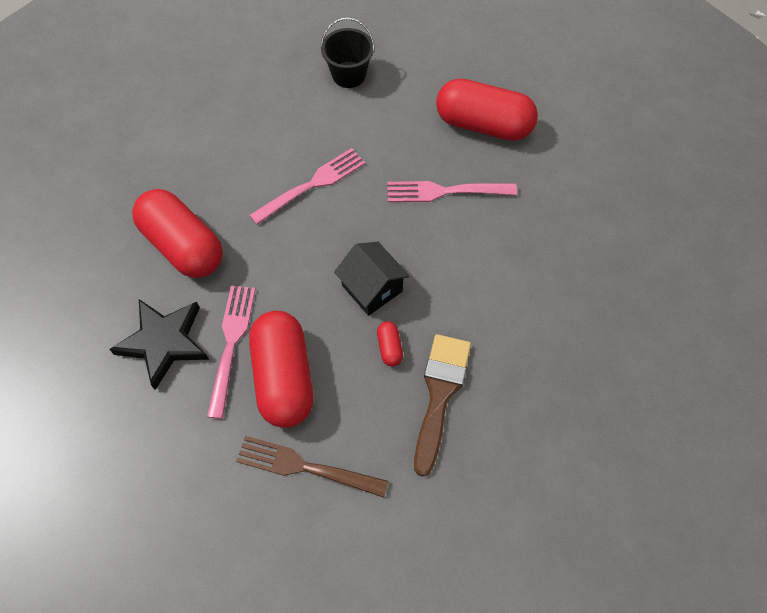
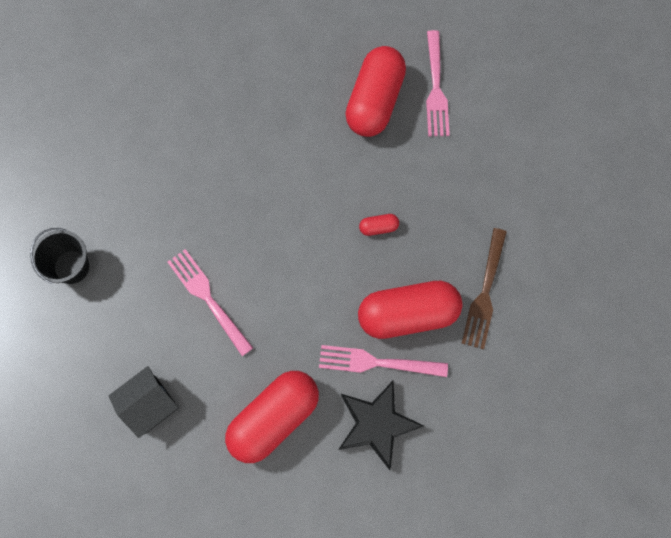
camera: 90 degrees left, 10 degrees up
(372, 288) = (321, 242): black house -> black house (150, 404)
(440, 394) = (419, 188): brown brush -> none
(446, 191) = (221, 177): pink fork -> pink fork (435, 87)
(483, 125) = (146, 141): red capsule -> red capsule (375, 101)

